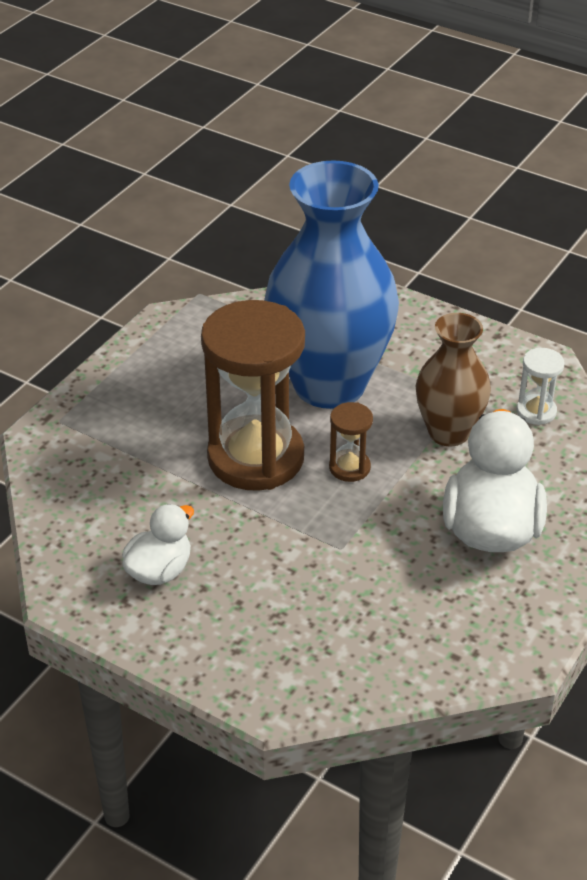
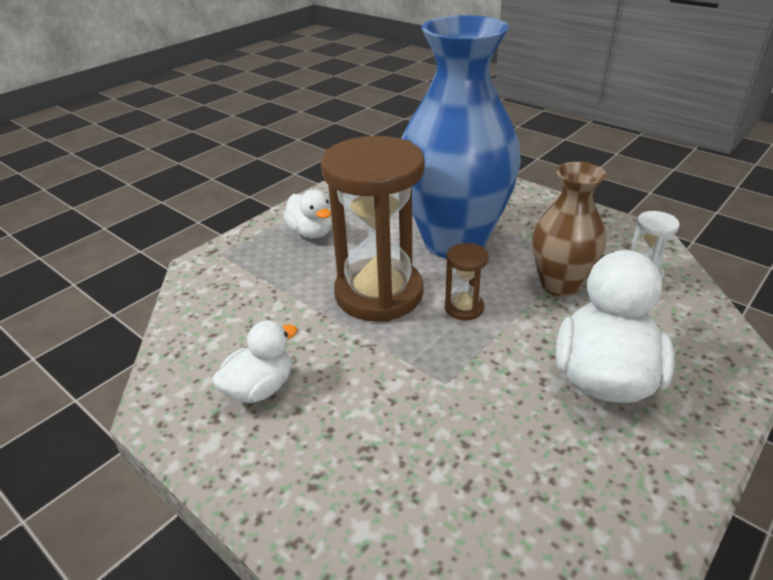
camera: 10 degrees right, 5 degrees down
(158, 384) = (311, 233): none -> white duck

